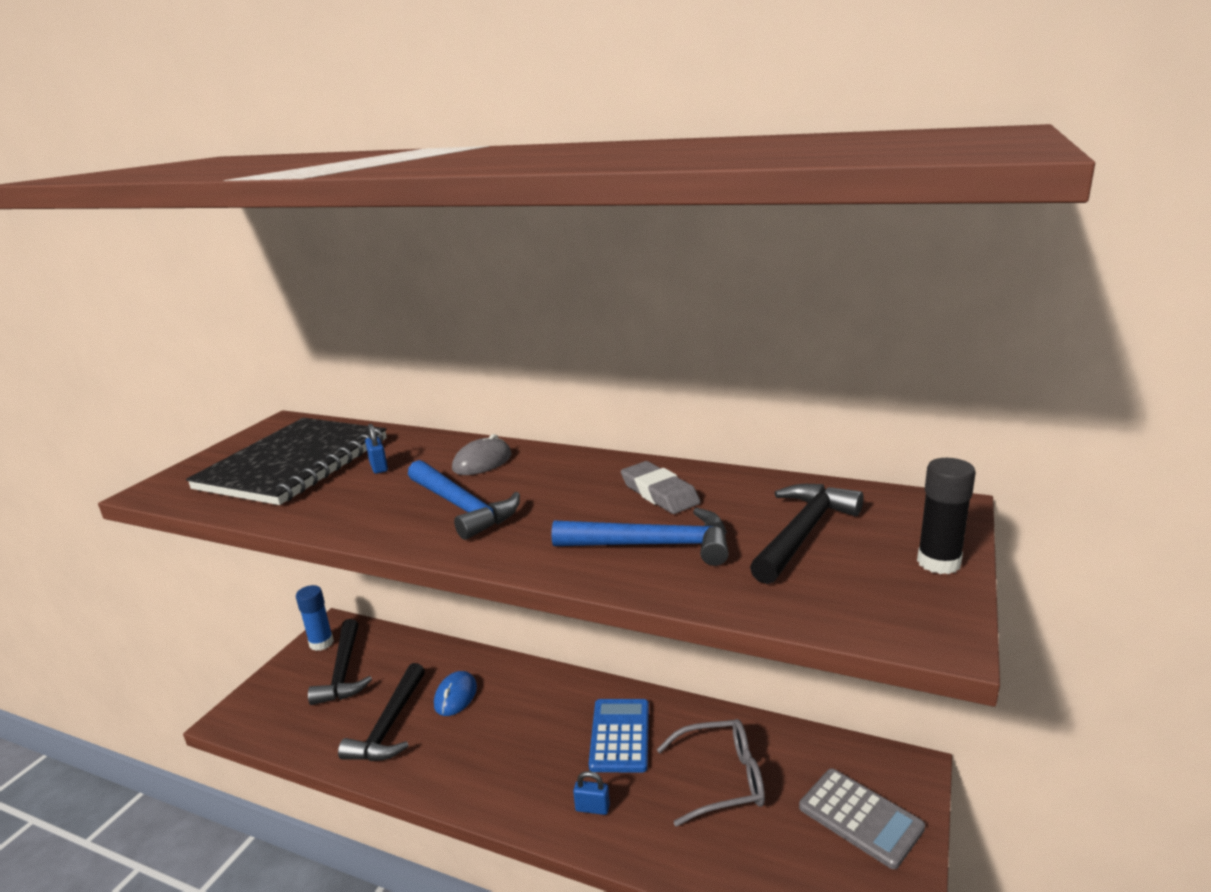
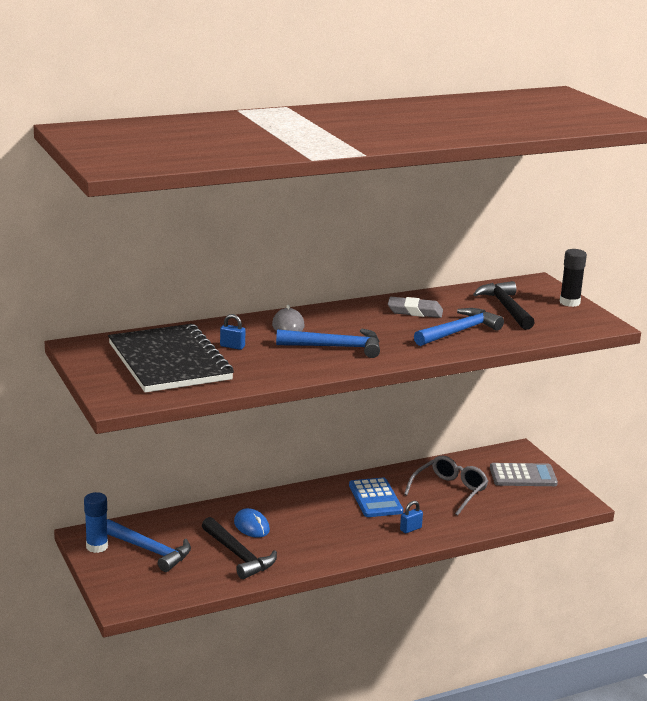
camera: 50 degrees left, 0 degrees up
(343, 672) = (150, 550): black hammer -> blue hammer
(620, 736) = (375, 498): blue calculator -> blue calculator turned 150 degrees counterclockwise

